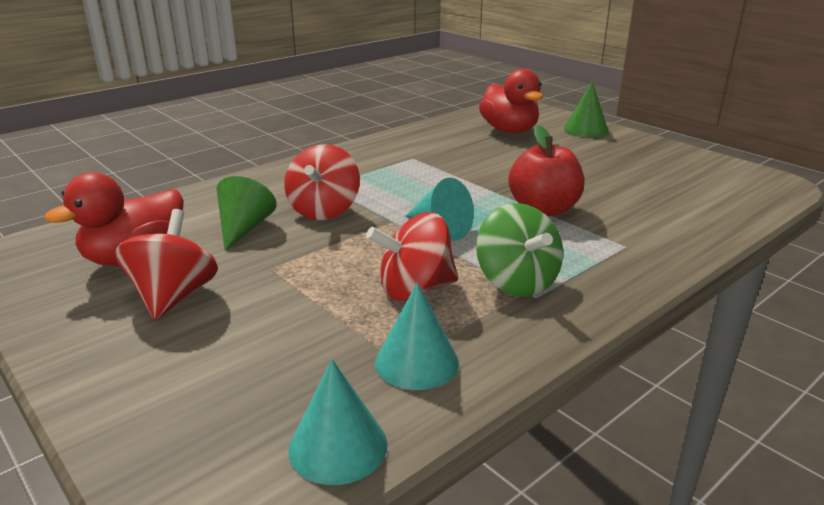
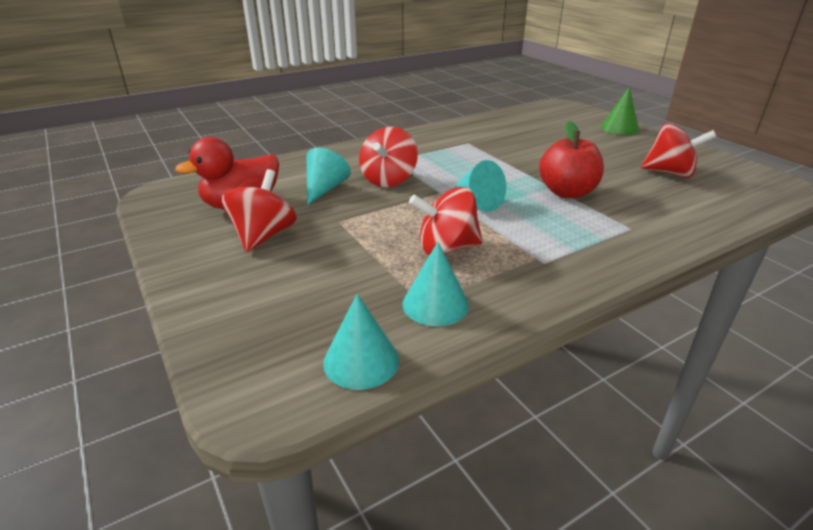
camera: 10 degrees right, 5 degrees up
(244, 228) = (325, 189): green cone -> turquoise cone
(509, 130) = (553, 125): red duck -> none
(516, 282) = (530, 249): green spinning top -> none
(653, 178) = (669, 173): none -> red spinning top

